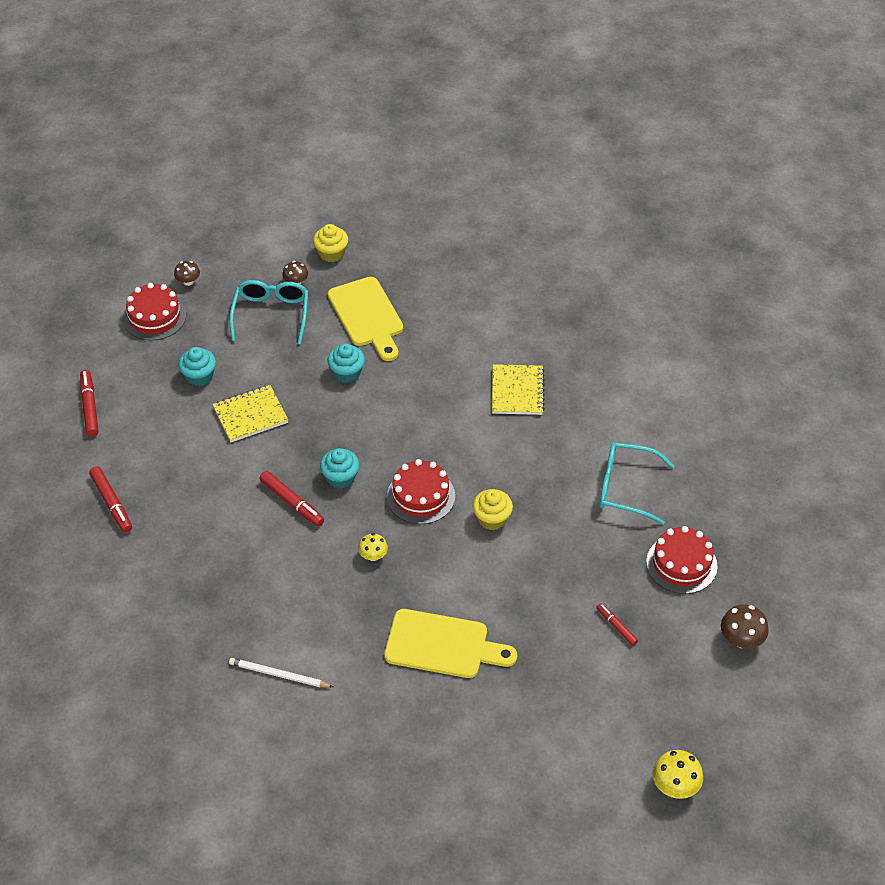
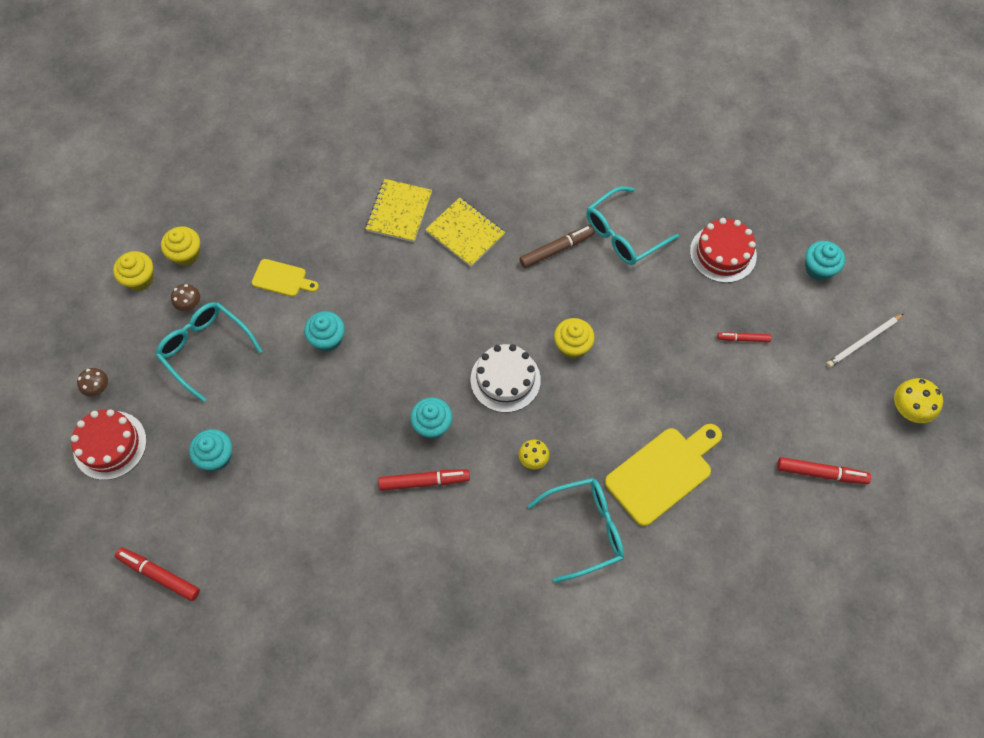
camera: 50 degrees left, 15 degrees up
(111, 503) = (289, 633): red marker -> red marker (821, 473)
(250, 415) = (300, 446): yellow notebook -> yellow notebook (399, 212)
(278, 675) = (590, 620): white pencil -> white pencil (863, 342)
(287, 244) = (140, 279): none -> yellow cupcake
(348, 625) = (585, 529): none -> turquoise glasses
(367, 316) = (282, 279): yellow cutting board -> yellow cutting board, size x0.55
(421, 496) = (505, 379): red cake -> white cake
(564, 455) = (556, 249): none -> brown marker
(741, 639) = (818, 268): brown mushroom -> turquoise cupcake

